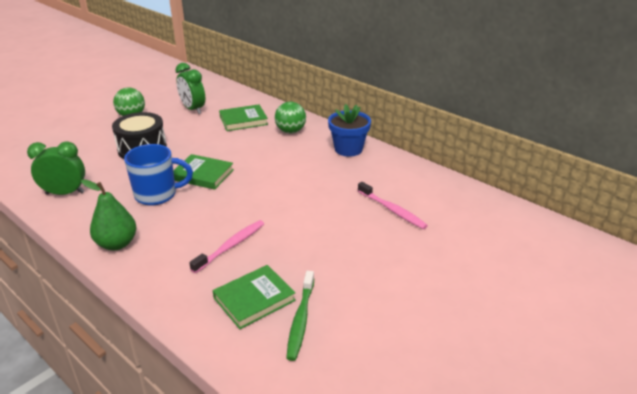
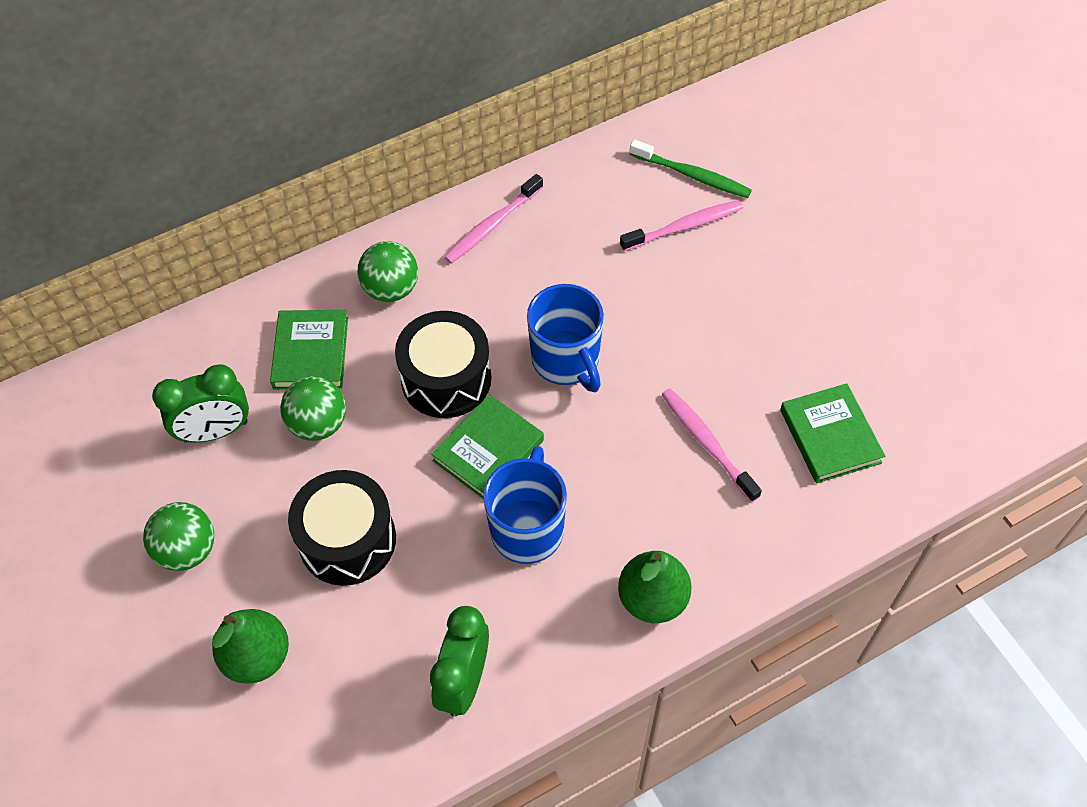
camera: 70 degrees left, 25 degrees up
(79, 140) = (257, 657): none -> green pear
(204, 130) = (318, 424): none -> green ball
(243, 155) = (446, 379): none -> black drum
(270, 187) = (566, 361): none -> blue mug
(301, 319) = (880, 394): green toothbrush -> green toothbrush (692, 175)
(348, 149) = (492, 225): blue flower pot -> pink toothbrush

